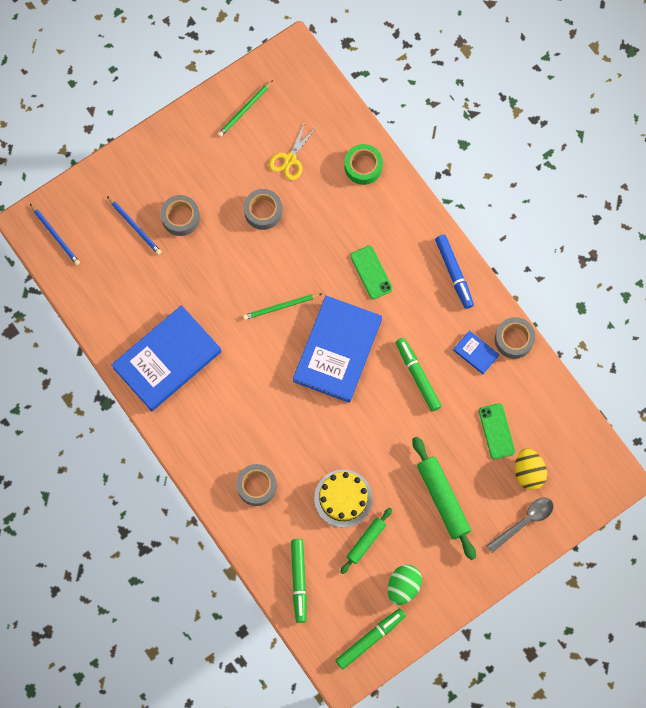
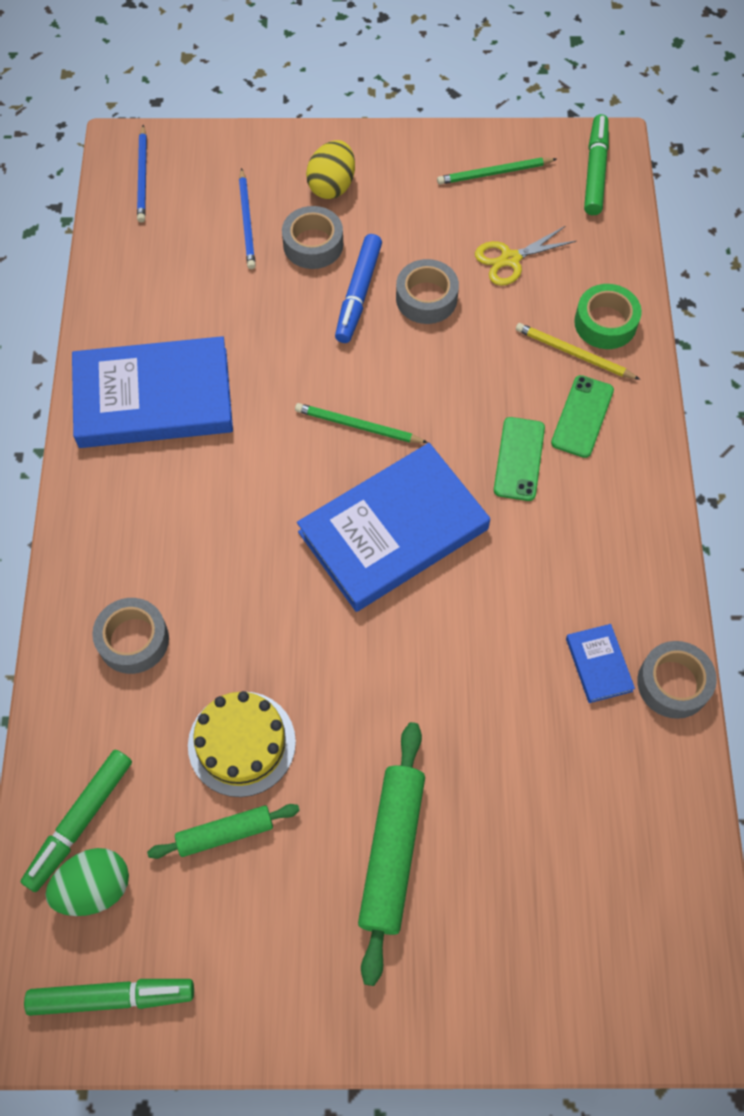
camera: 35 degrees right, 10 degrees down
(359, 195) = (573, 353): none -> yellow pencil
(403, 586) = (228, 948): green egg -> green egg (95, 887)
(418, 376) = (486, 640): green marker -> green marker (595, 171)
(454, 273) = (642, 533): blue marker -> blue marker (358, 294)
(496, 431) = (552, 804): green phone -> green phone (582, 416)
(524, 522) = (499, 984): grey spoon -> none
(528, 472) = (561, 905): yellow egg -> yellow egg (332, 186)

